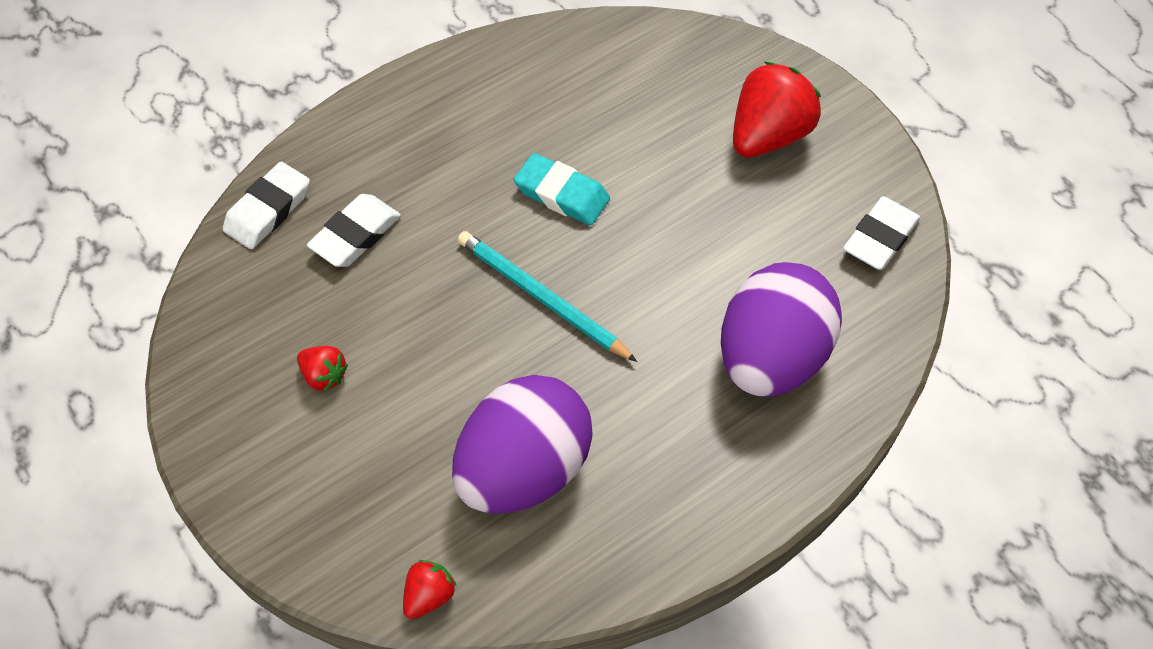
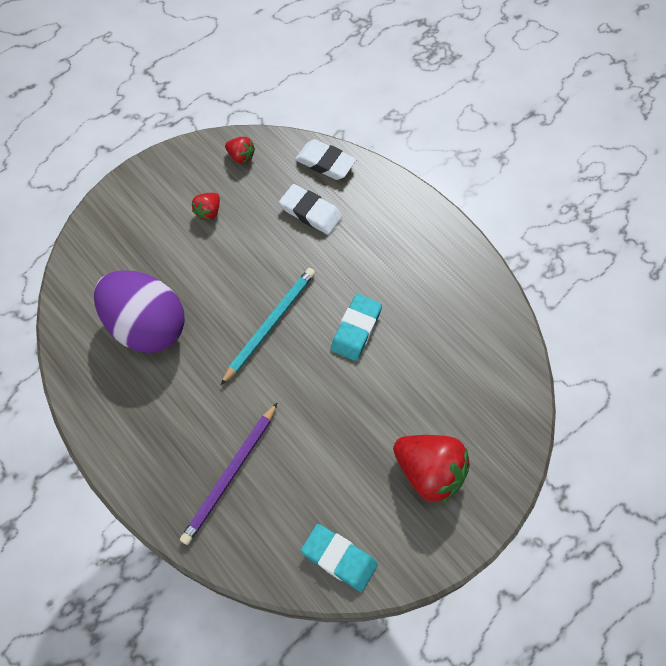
camera: 85 degrees right, 5 degrees up
(429, 595) = (69, 285): red strawberry -> red strawberry (241, 156)
(770, 356) = (230, 475): purple egg -> purple pencil
(880, 238) = (339, 558): white eraser -> turquoise eraser

